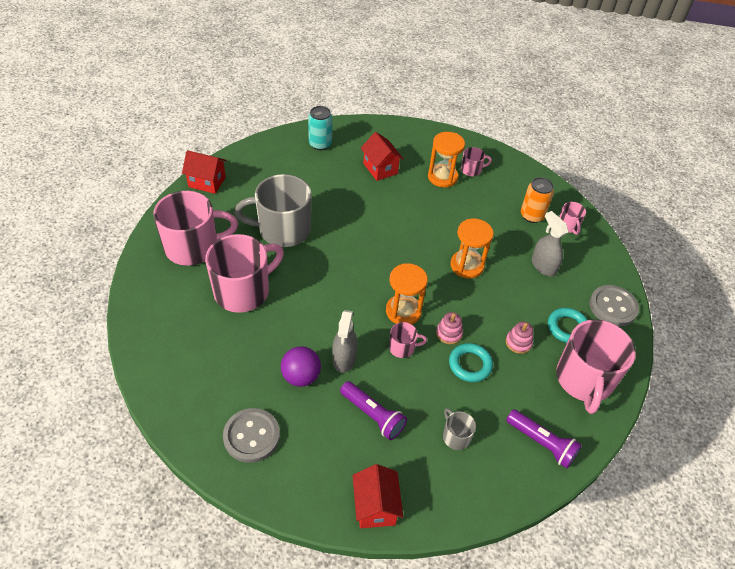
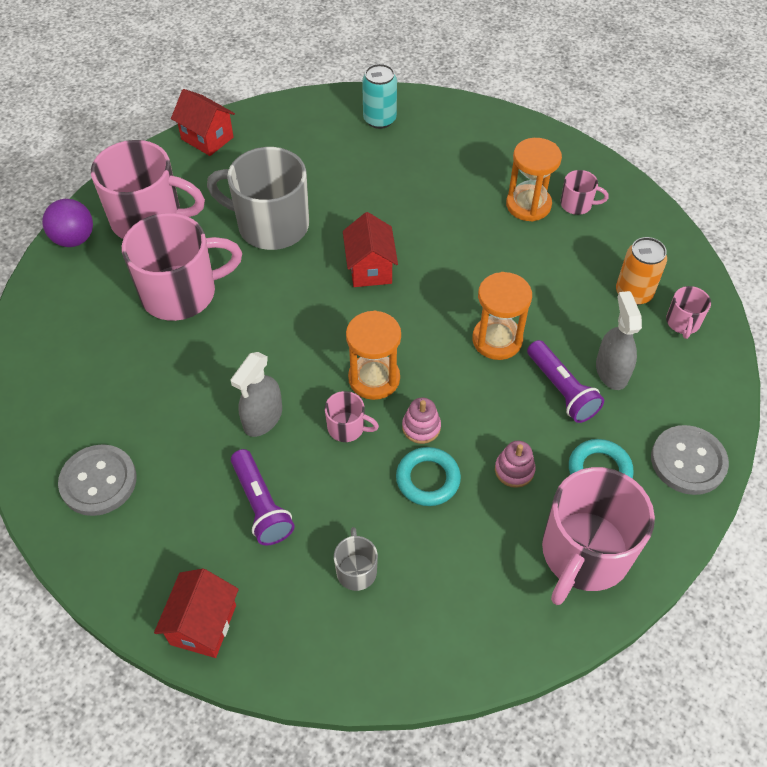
camera: 25 degrees right, 5 degrees up
(301, 376) = (196, 425): purple ball -> purple ball (74, 239)
(380, 168) = (445, 172): red house -> red house (370, 268)
(542, 443) = (472, 621): purple flashlight -> purple flashlight (561, 390)

